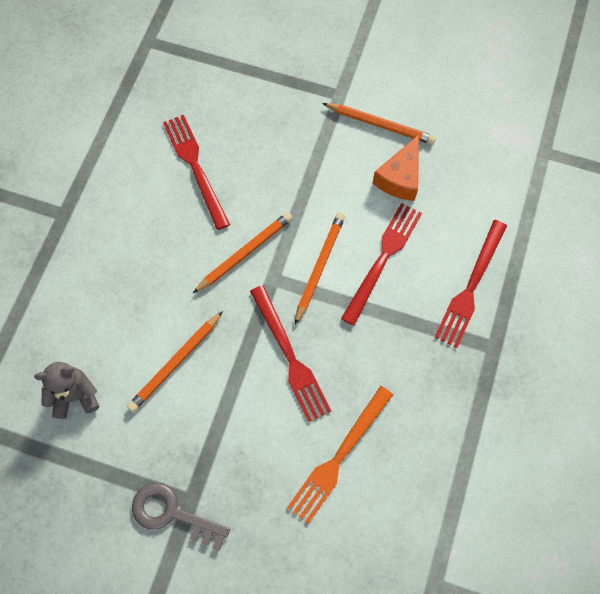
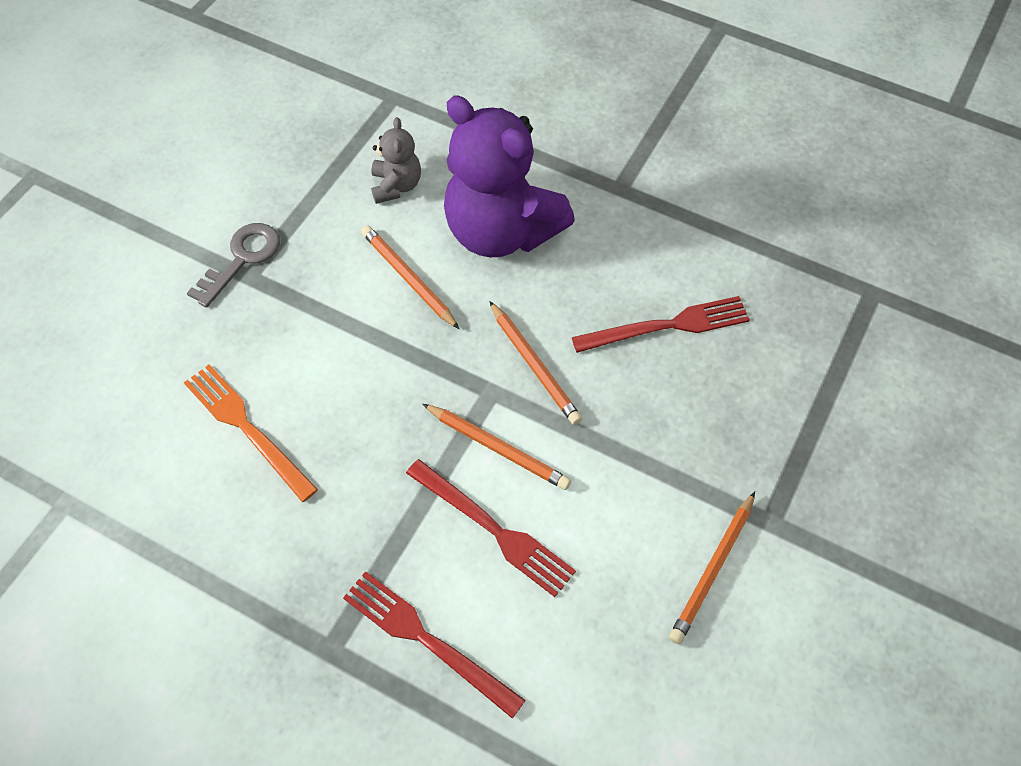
camera: 100 degrees right, 10 degrees down
(118, 298) = (501, 231): none -> purple teddy bear
(290, 357) = (385, 395): red fork -> none
(400, 178) = (618, 579): orange cheese -> none

